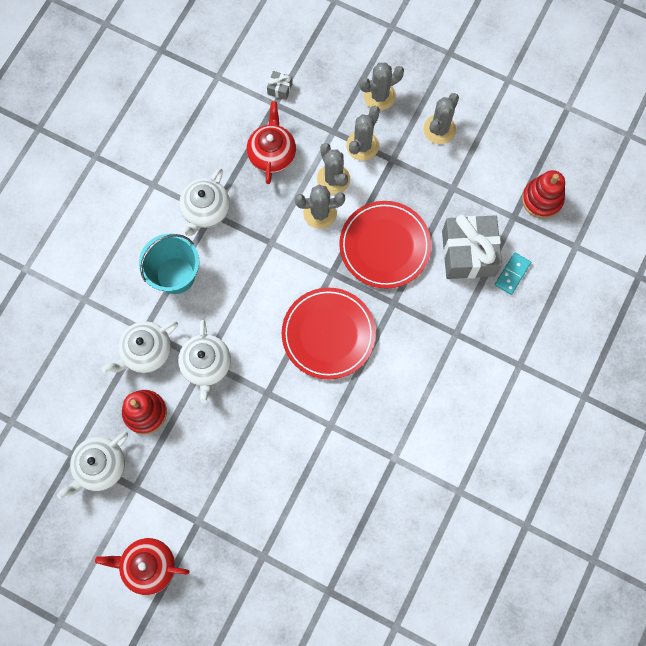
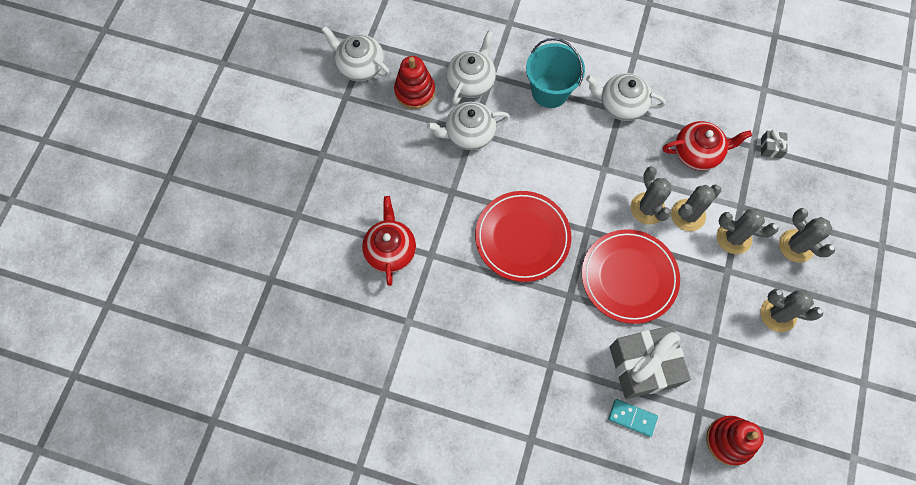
camera: 80 degrees right, 5 degrees down
(146, 352) = (471, 81): white teapot -> white teapot turned 75 degrees clockwise
(148, 566) = (277, 121): red teapot -> red teapot (390, 250)

